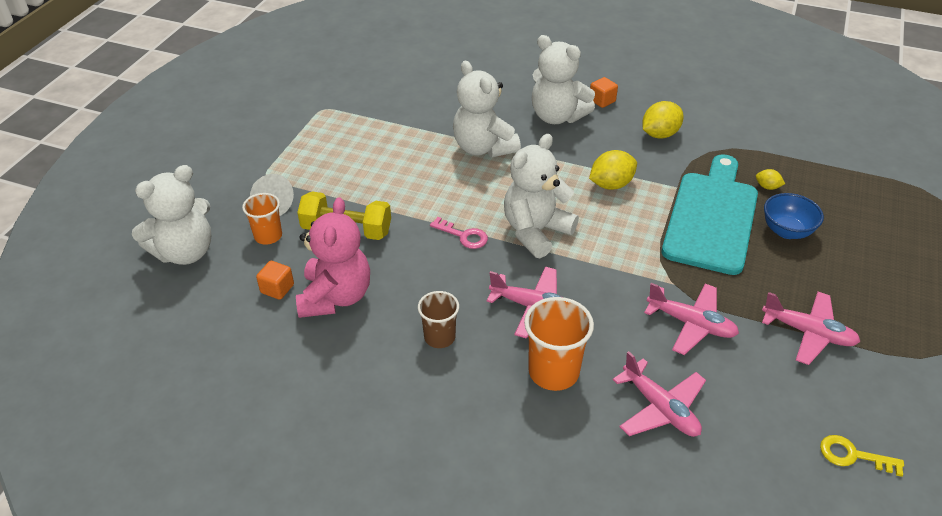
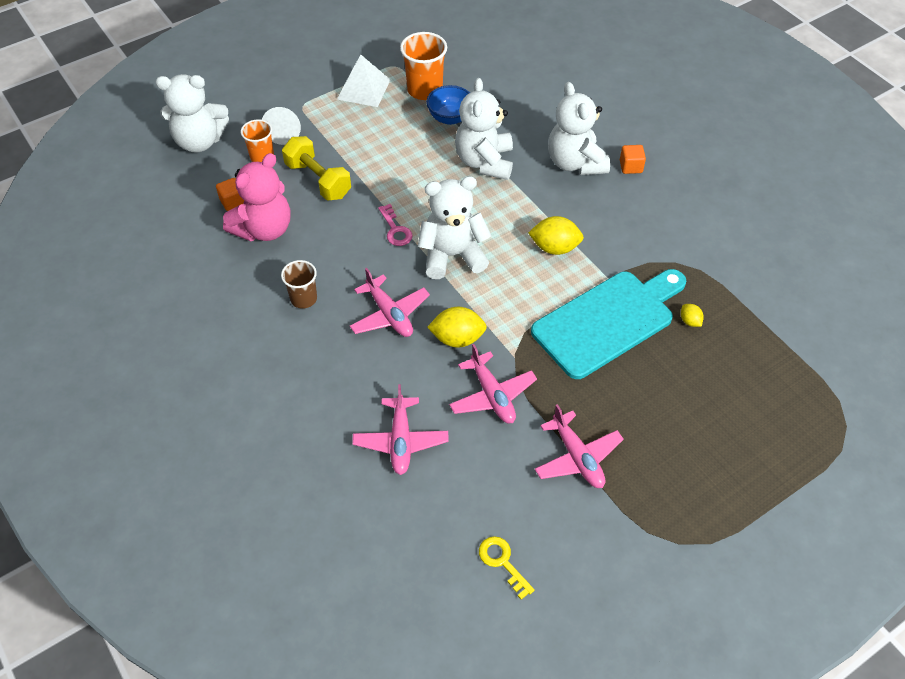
camera: 35 degrees right, 10 degrees up
(313, 138) = (363, 89): none -> white pyramid
(553, 372) = (355, 370): orange cup -> orange cup (425, 90)
(660, 134) = (647, 224): yellow lemon -> yellow lemon (457, 338)
(786, 231) = (660, 368): blue bowl -> blue bowl (450, 118)

